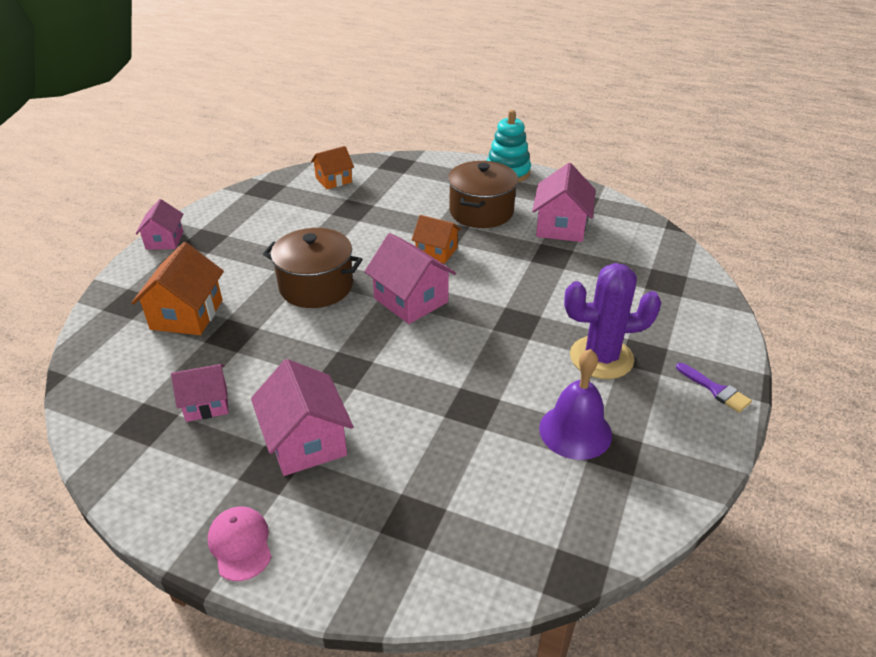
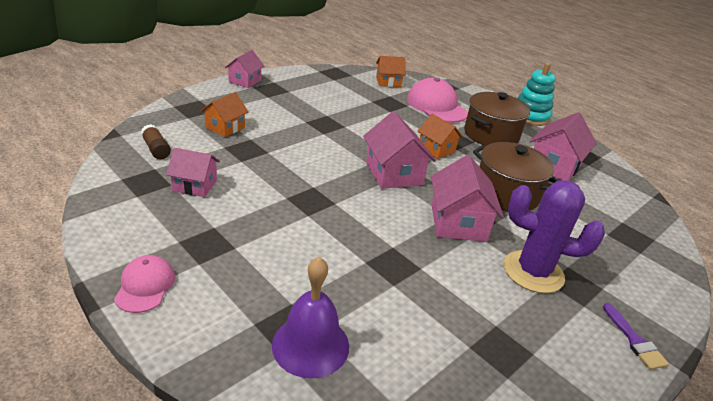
camera: 20 degrees right, 5 degrees down
(125, 376) = (156, 149): none -> brown glue stick
(187, 315) = (225, 127): orange house -> orange house, size x0.64
(306, 441) = (245, 237): pink house -> pink house (458, 223)
(316, 286) = (328, 141): brown pot -> brown pot (506, 193)
(405, 194) = (436, 106): none -> pink cap
(575, 431) = (473, 319): purple bell -> purple bell (310, 345)

